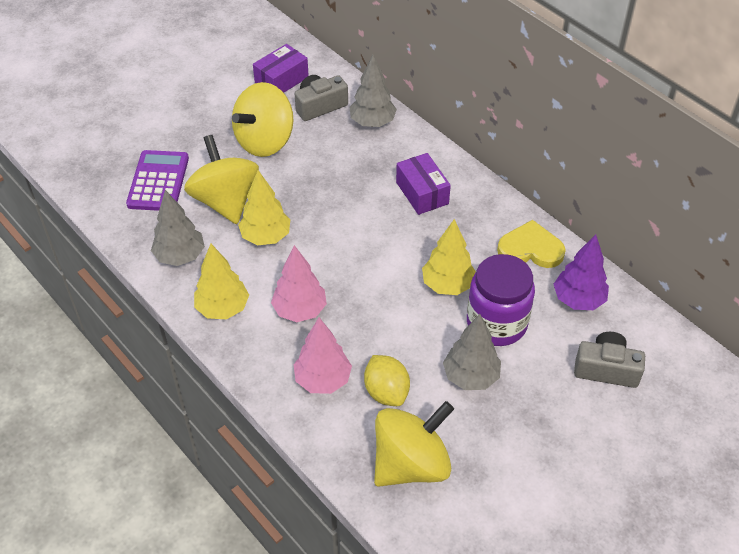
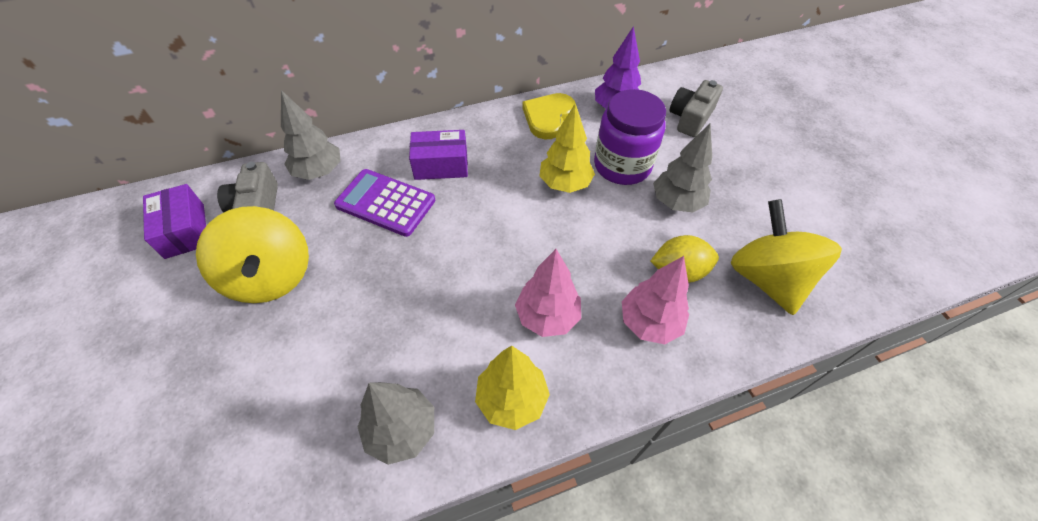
camera: 70 degrees left, 5 degrees up
(158, 181) = (249, 424): purple calculator -> purple calculator (386, 203)
(225, 201) = (339, 347): yellow spinning top -> none
(266, 237) = (423, 319): yellow tree -> none

